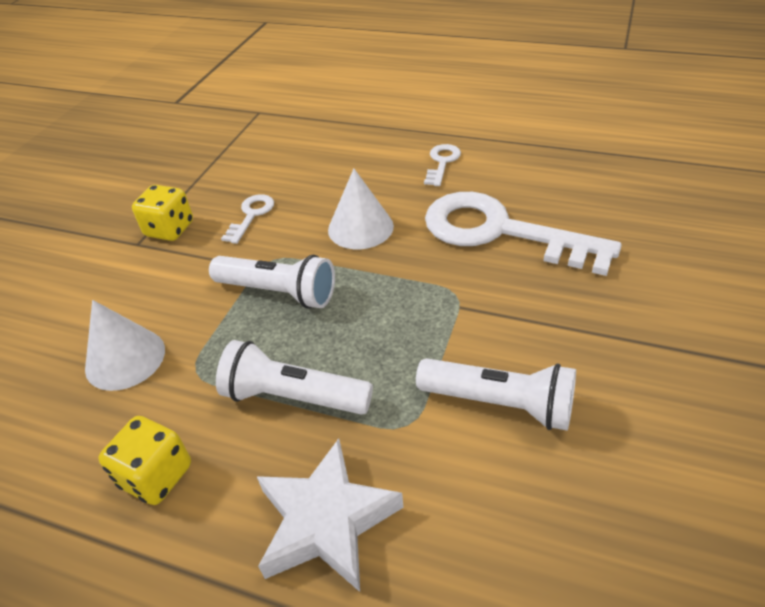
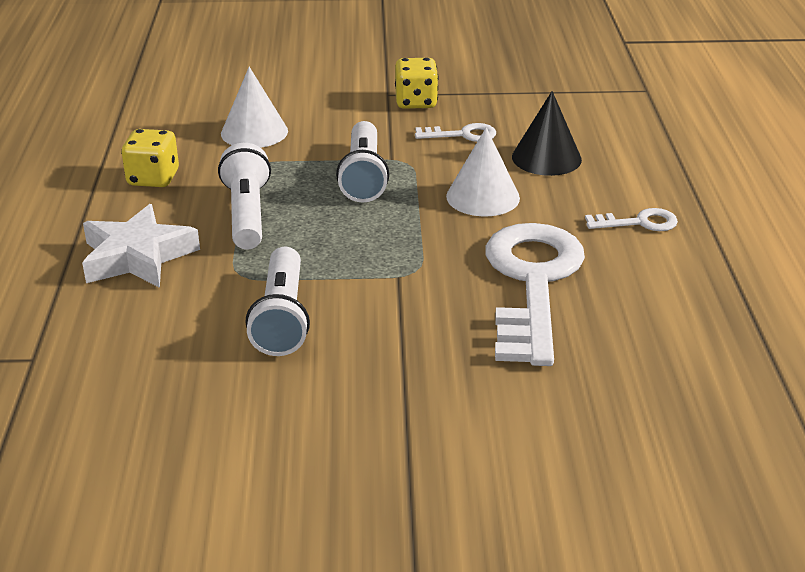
camera: 65 degrees right, 10 degrees down
(323, 181) = (546, 158): none -> black cone

